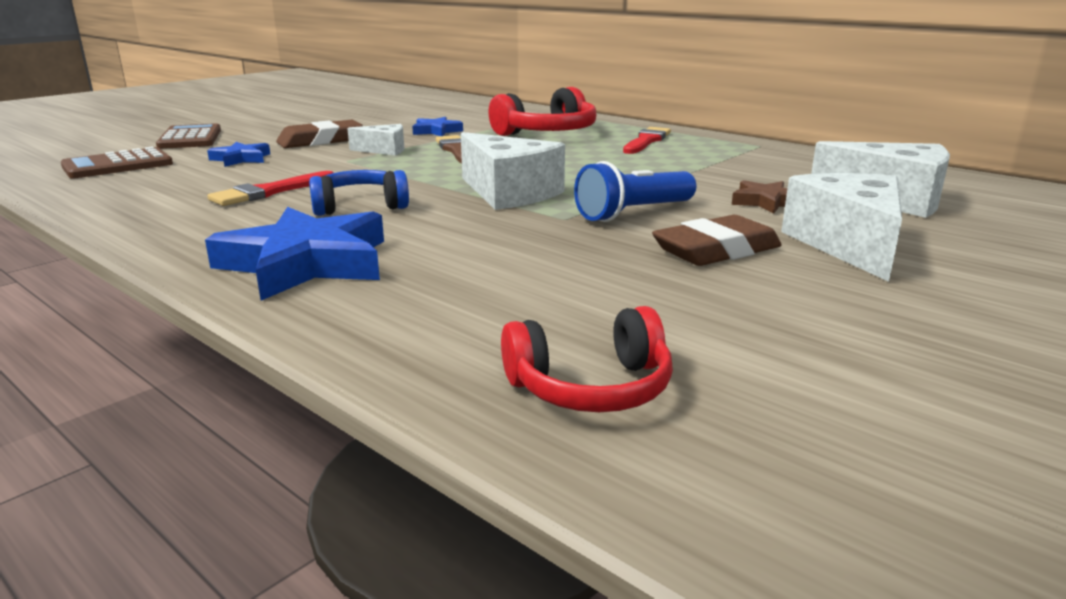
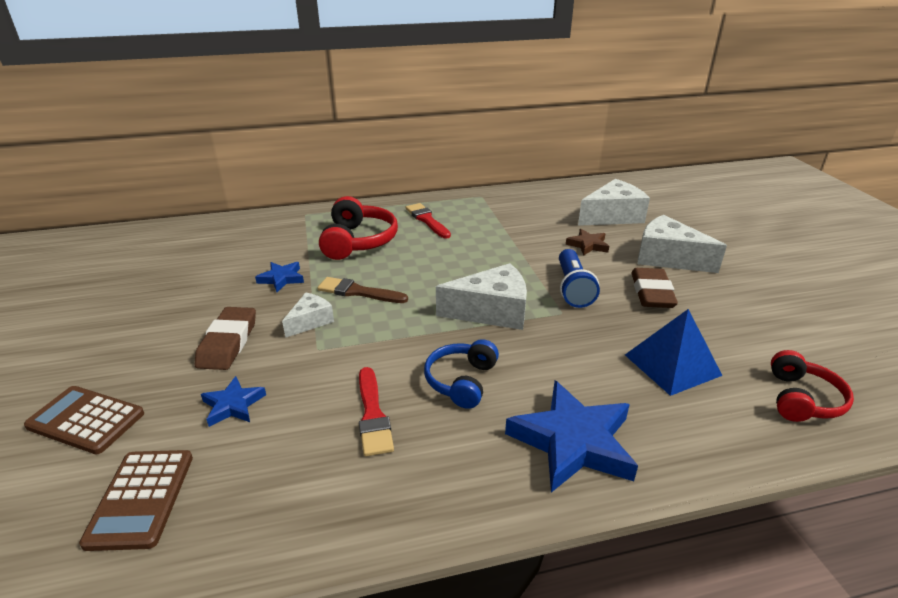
camera: 55 degrees left, 10 degrees up
(542, 287) = (672, 365): none -> blue pyramid

